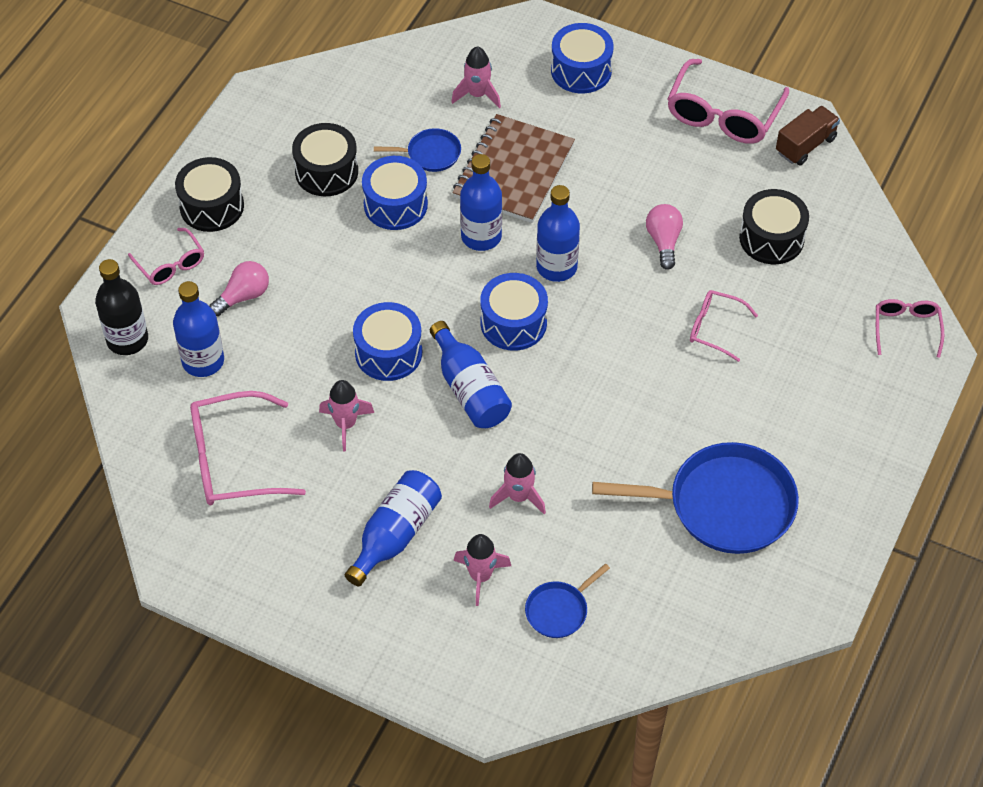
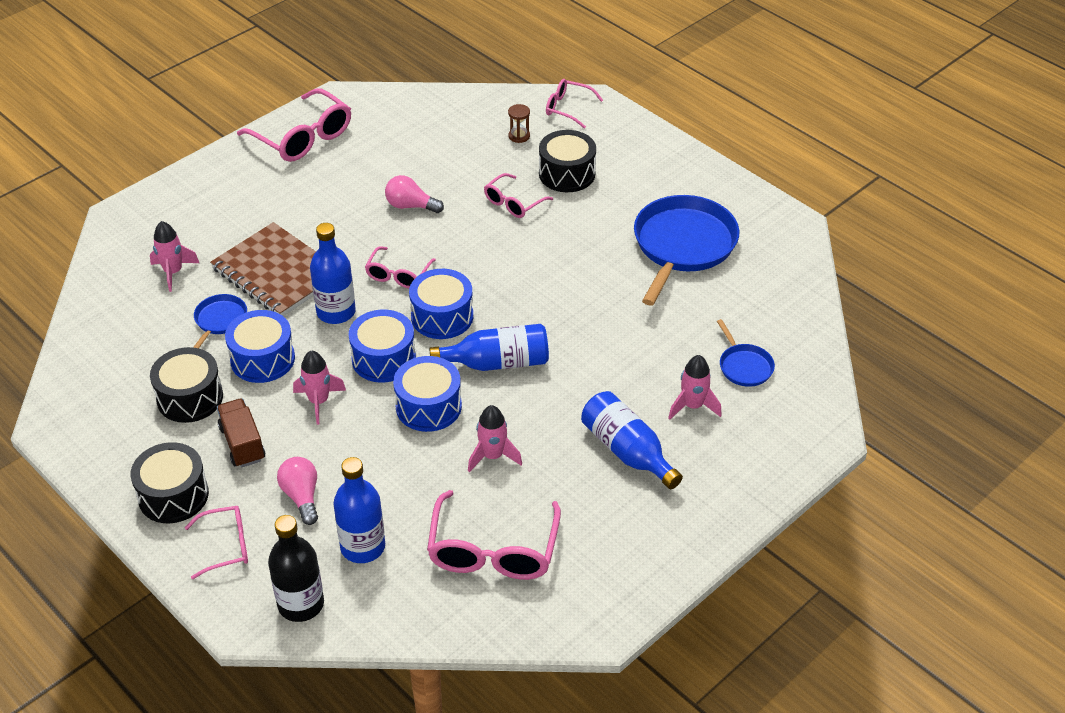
camera: 70 degrees left, 10 degrees down
(518, 497) = (623, 361): pink rocket -> pink rocket (319, 401)
(556, 267) = (398, 274): blue bottle -> pink glasses
(581, 70) = (195, 202): blue drum -> blue drum (383, 359)
(771, 238) = (444, 148): black drum -> black drum (567, 174)
(805, 145) = (364, 105): brown truck -> brown truck (242, 443)
(830, 298) = (519, 136): none -> brown hourglass

